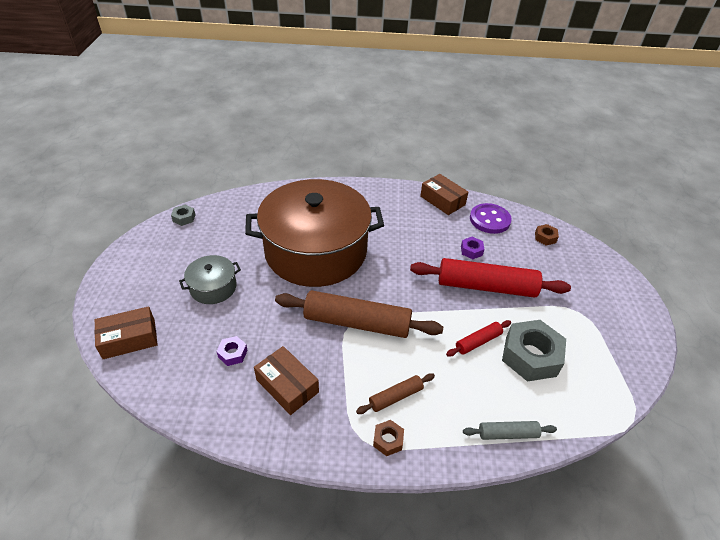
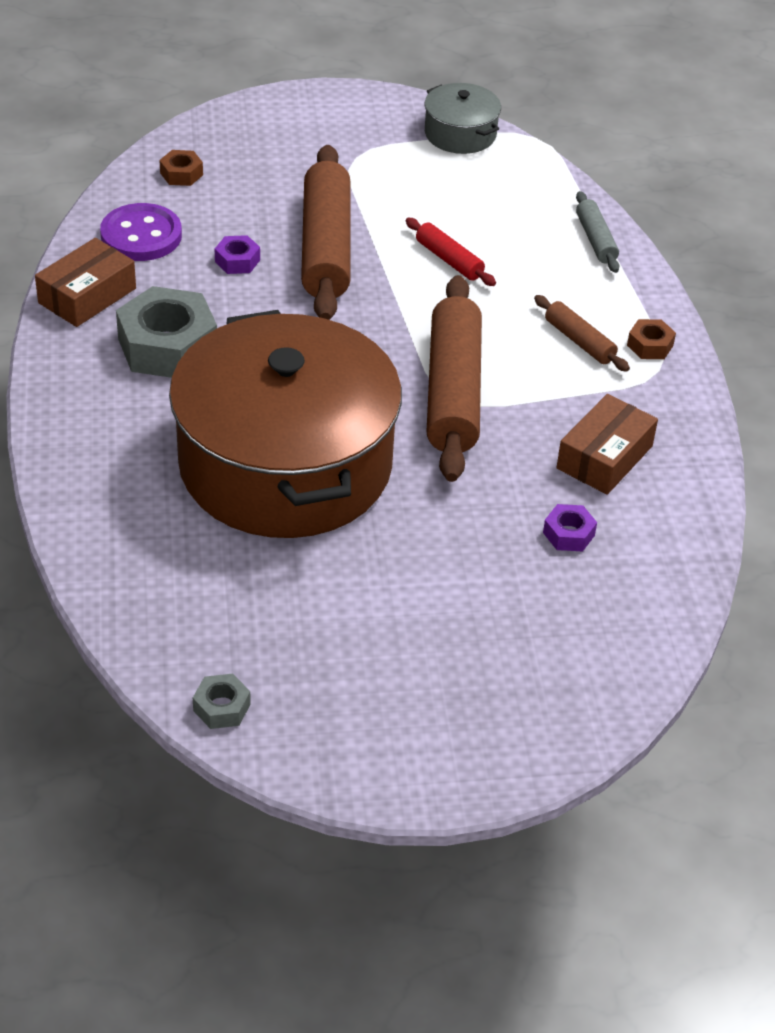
camera: 100 degrees left, 0 degrees up
(129, 339) = (587, 685): brown box -> none
(213, 287) = (426, 597): grey pot -> grey pot (460, 134)
(486, 287) = (326, 247): red rolling pin -> brown rolling pin
(530, 356) = (459, 211): grey nut -> grey nut (168, 346)

